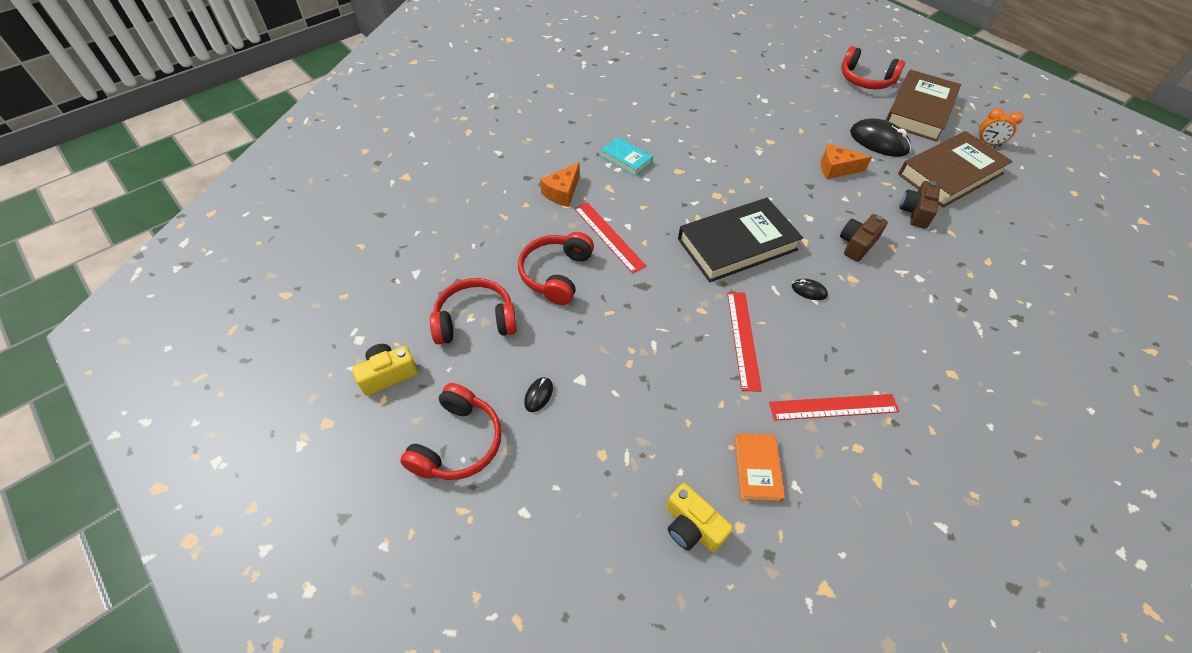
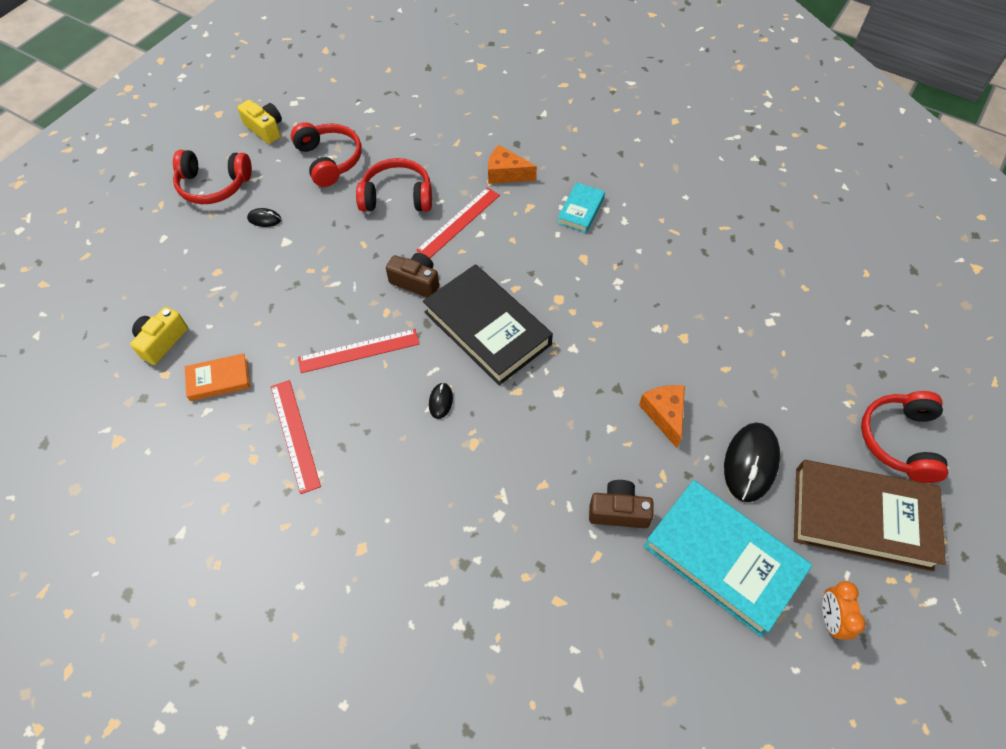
camera: 75 degrees right, 5 degrees up
(857, 244) = (531, 445): brown camera -> brown camera (416, 282)
(950, 174) = (723, 558): brown book -> turquoise book

